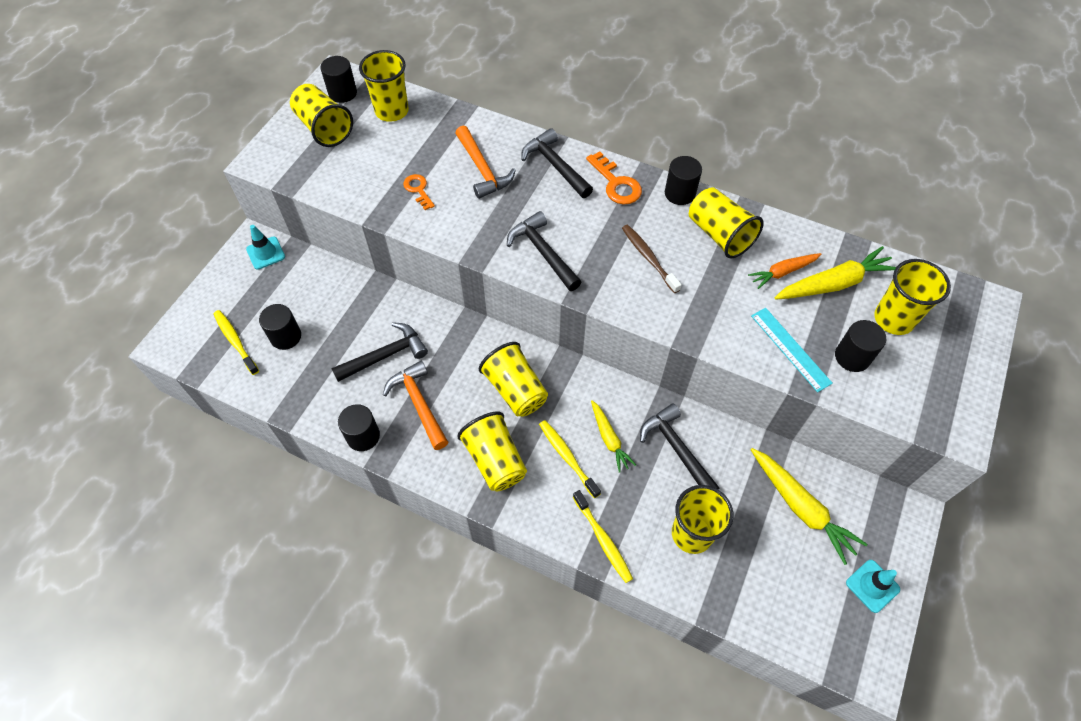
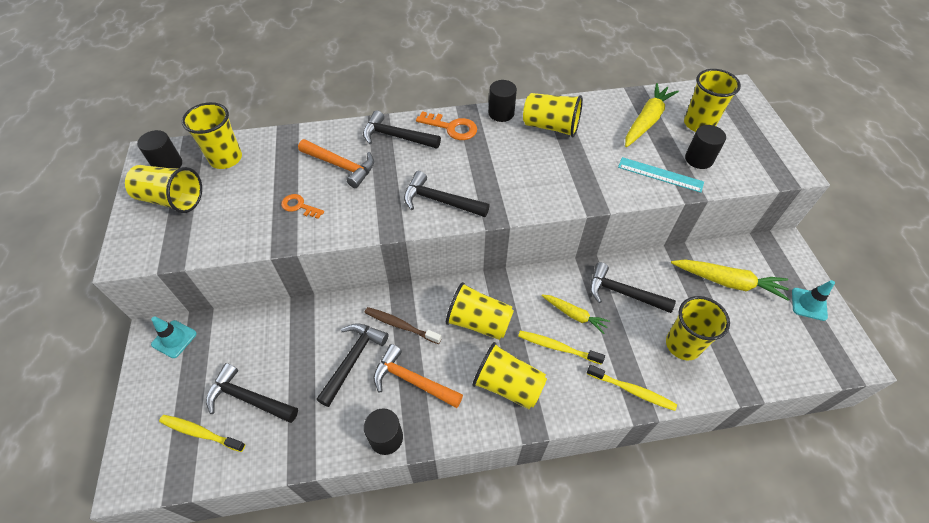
camera: 35 degrees left, 5 degrees down
(286, 336) = (249, 398): black cylinder -> black hammer
(648, 258) = (518, 165): brown toothbrush -> brown toothbrush (400, 325)
(783, 272) = (611, 130): orange carrot -> none

